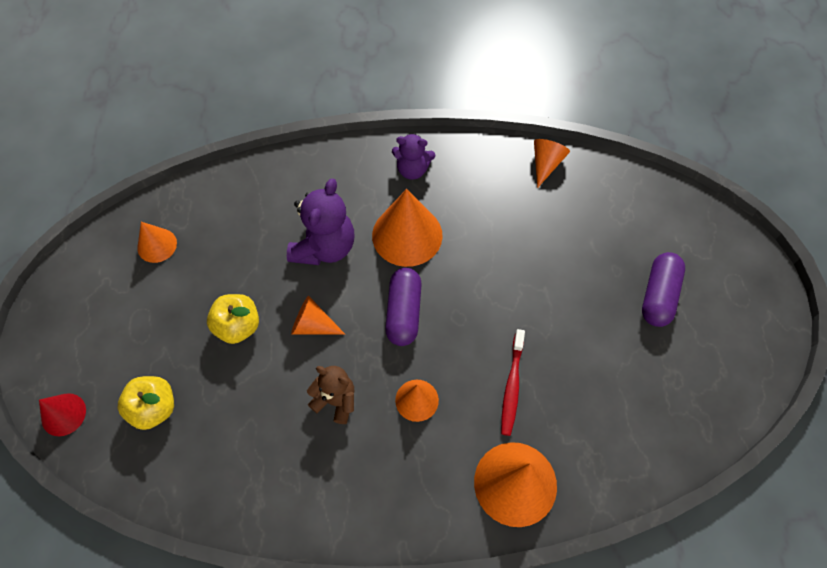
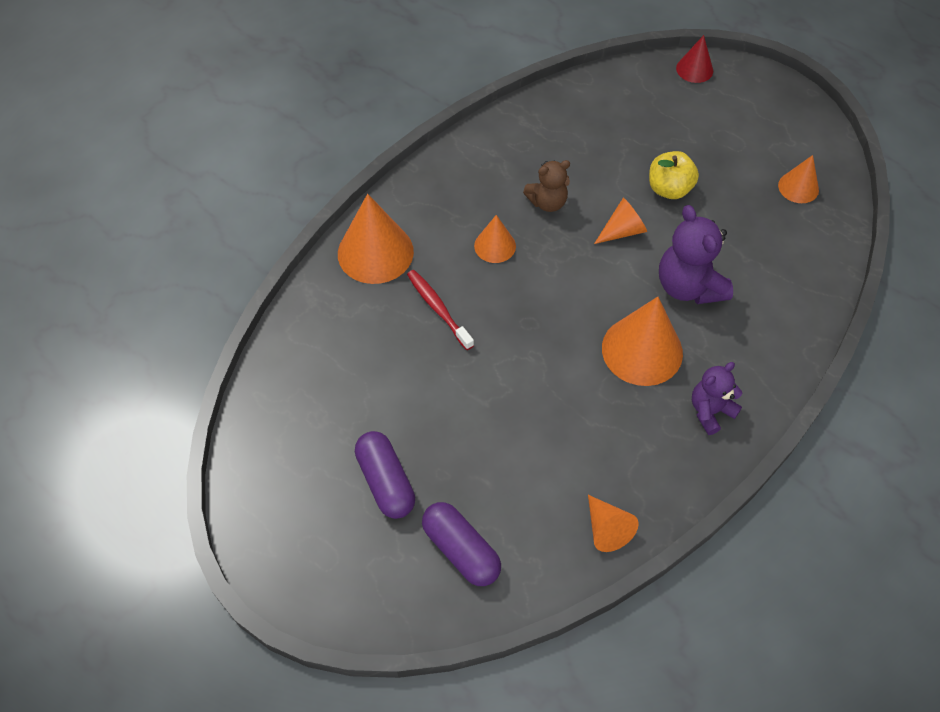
camera: 135 degrees right, 5 degrees down
(154, 408) = (650, 111): yellow apple -> none
(403, 312) = (572, 292): purple capsule -> purple capsule (461, 550)

